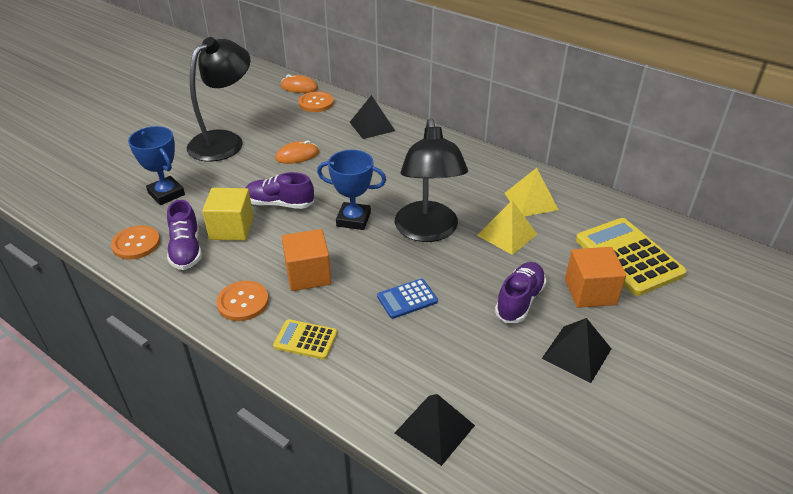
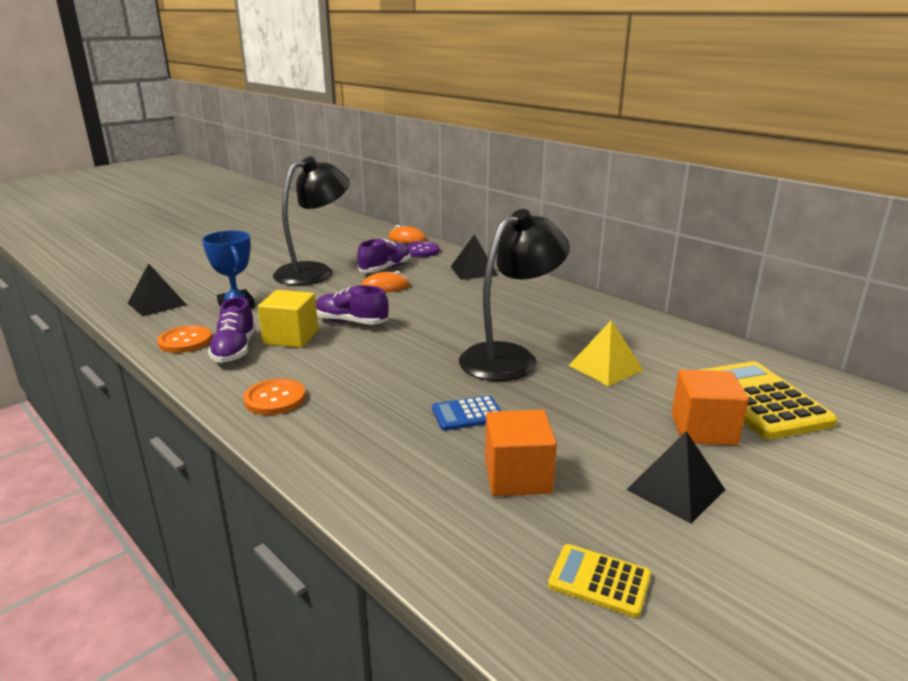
camera: 10 degrees right, 15 degrees down
(305, 340) = (332, 439): yellow calculator -> yellow calculator (599, 581)
(308, 274) = (358, 382): orange cube -> orange cube (517, 476)
(316, 103) = (420, 251): orange button -> purple button
(353, 219) = (428, 340): blue trophy -> none
(428, 231) = (510, 357): black lamp -> black lamp turned 135 degrees counterclockwise
(435, 429) = (463, 548): black pyramid -> black pyramid (157, 304)
(519, 301) = (608, 429): purple shoe -> purple shoe (385, 269)
(531, 201) = (641, 341): yellow pyramid -> none

